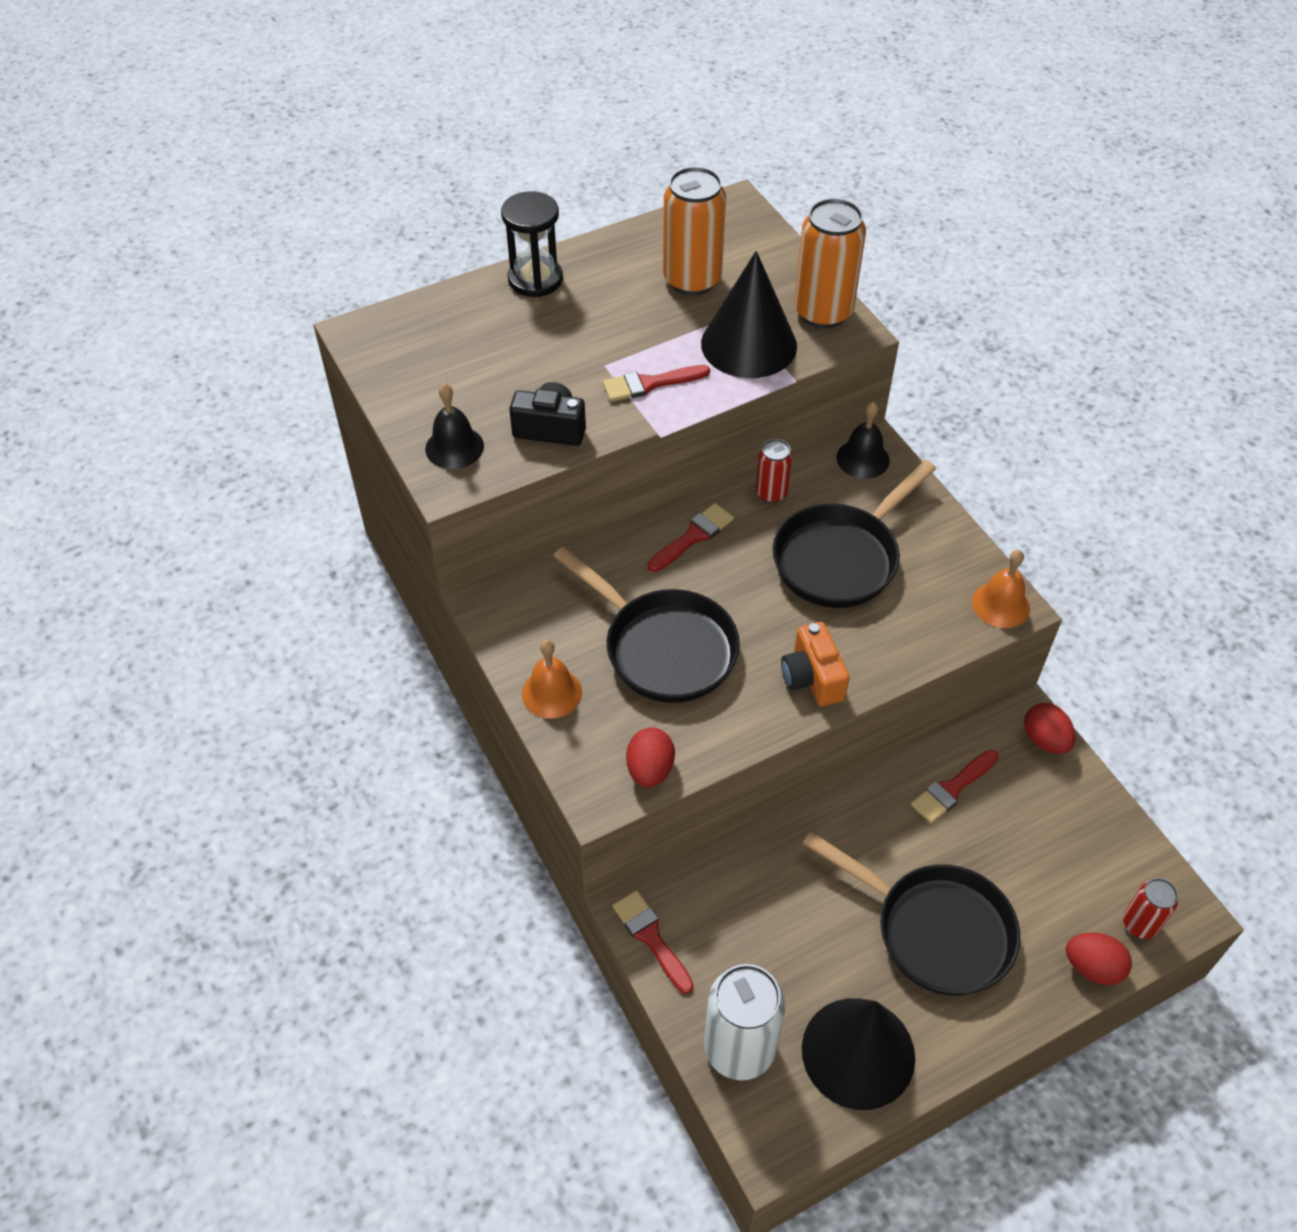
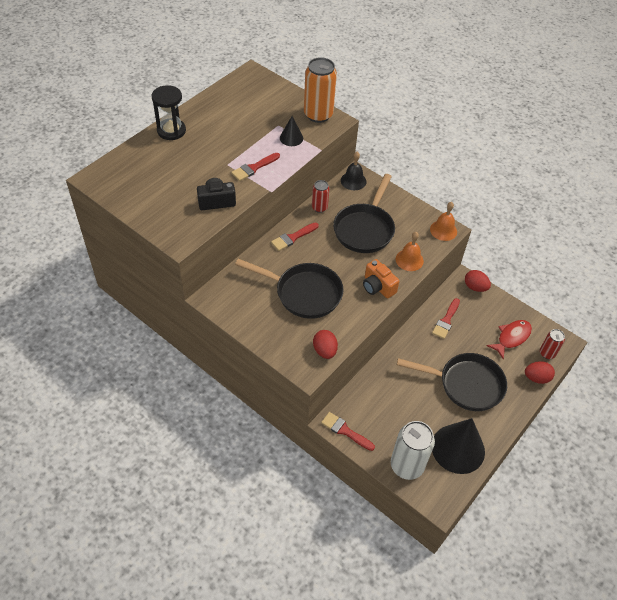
camera: 25 degrees left, 0 degrees up
(454, 447) = (173, 223): black bell -> none
(552, 693) = (261, 330): orange bell -> orange bell (409, 260)
(692, 280) = (249, 113): orange can -> none
(693, 536) = (293, 237): red brush -> red brush turned 150 degrees counterclockwise
(749, 344) = (291, 138): black cone -> black cone, size x0.50
(1076, 867) = (511, 337): none -> red fish

